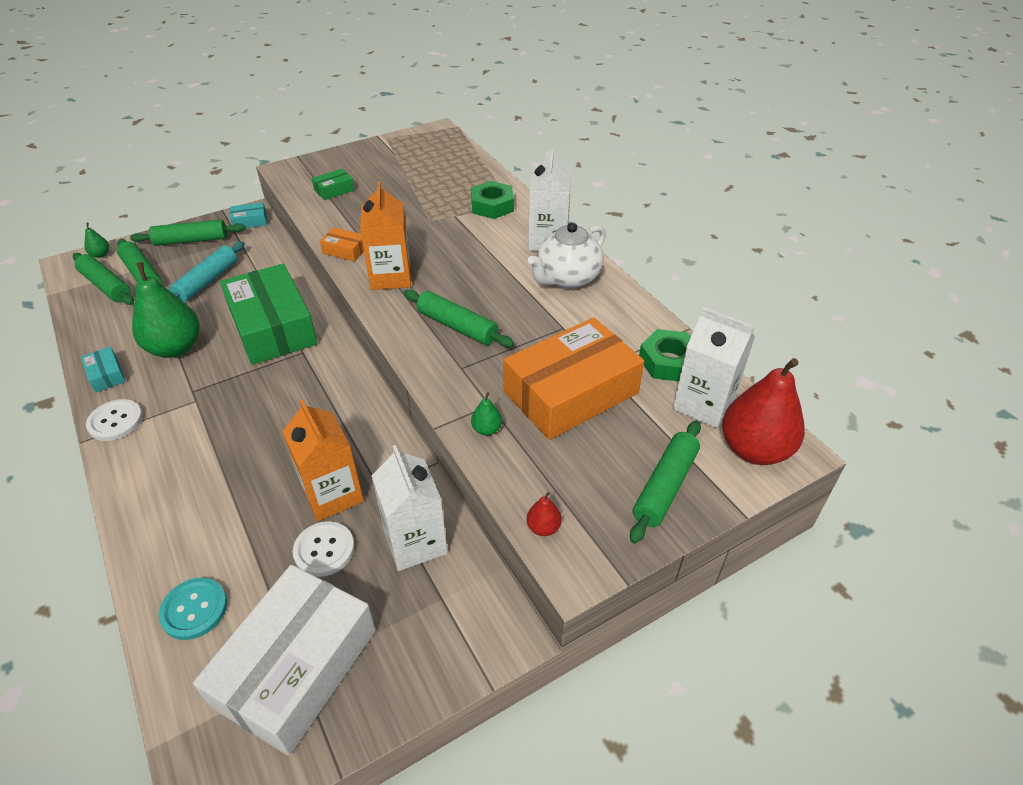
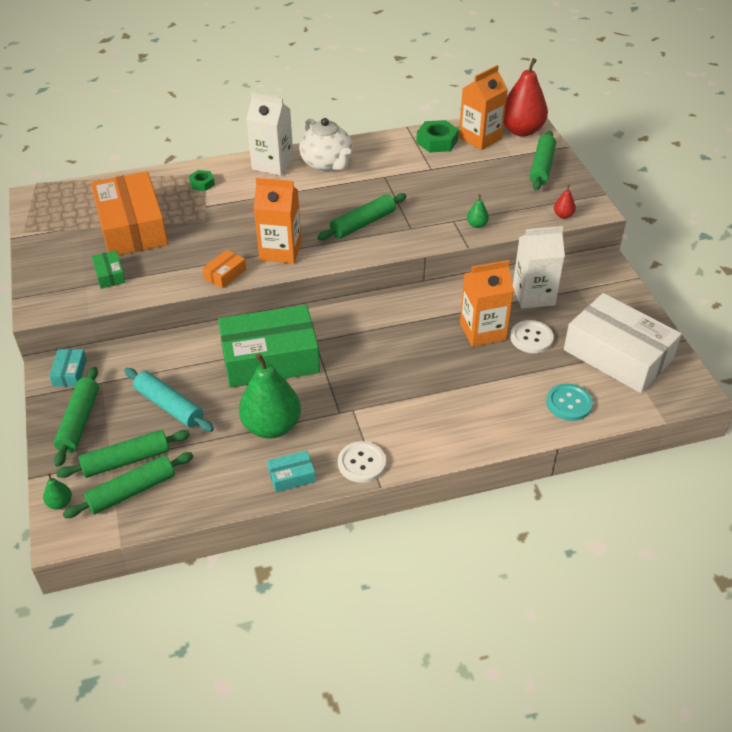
camera: 75 degrees left, 0 degrees up
(492, 206) = (202, 183): green nut -> green nut, size x0.59
(571, 392) = (453, 185): orange box -> orange box (132, 227)
(665, 486) = (542, 167): green rolling pin -> green rolling pin turned 60 degrees clockwise
(703, 404) = (480, 138): white carton -> orange carton

